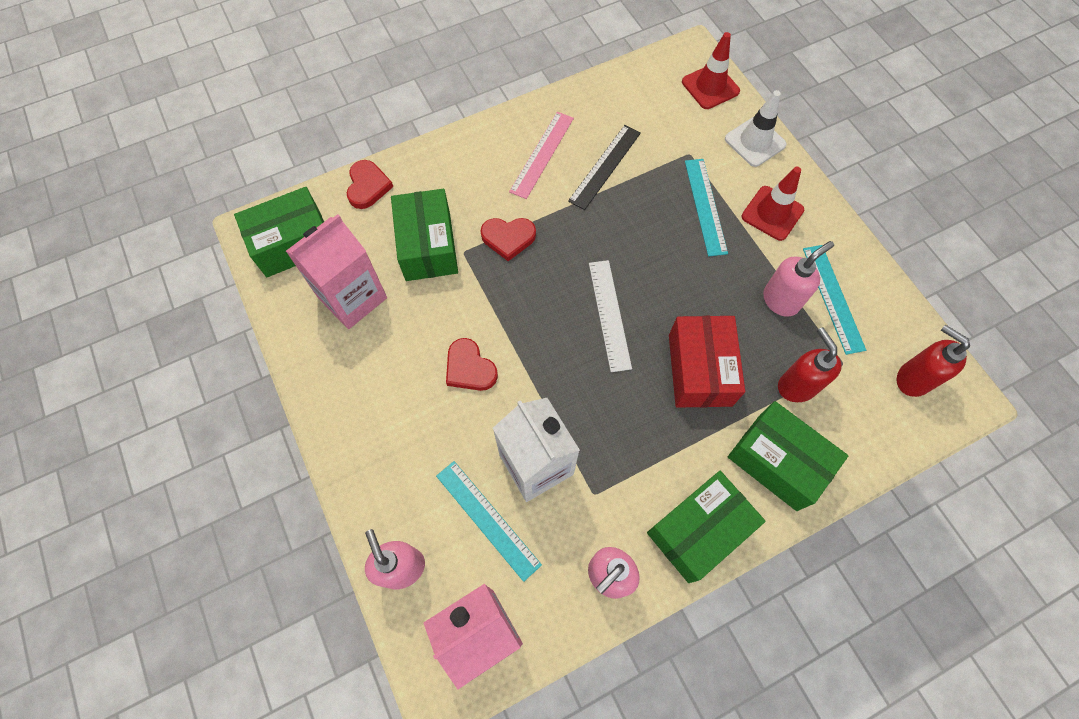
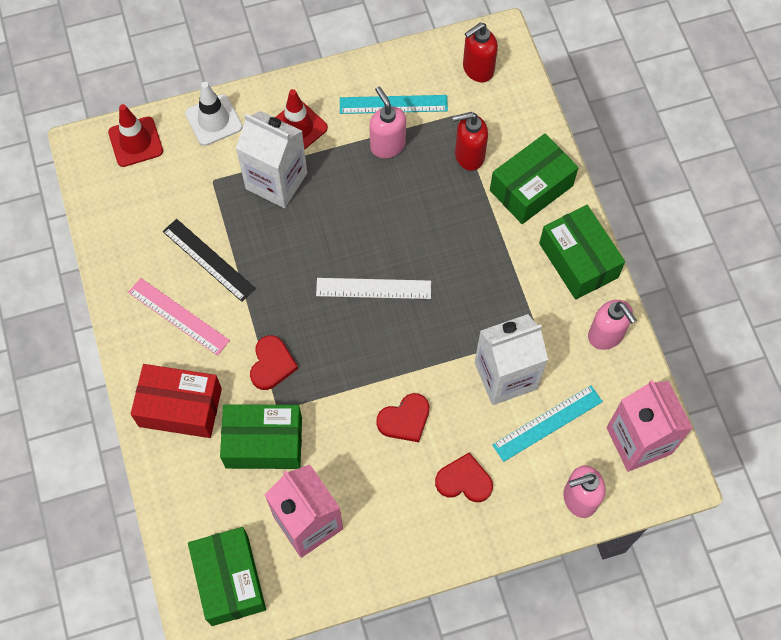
camera: 80 degrees left, 0 degrees up
(368, 186) = (175, 497): red heart -> red heart (464, 480)
(699, 370) = (441, 226): red box -> red box (180, 407)
(705, 206) = (276, 181): turquoise ruler -> white carton

